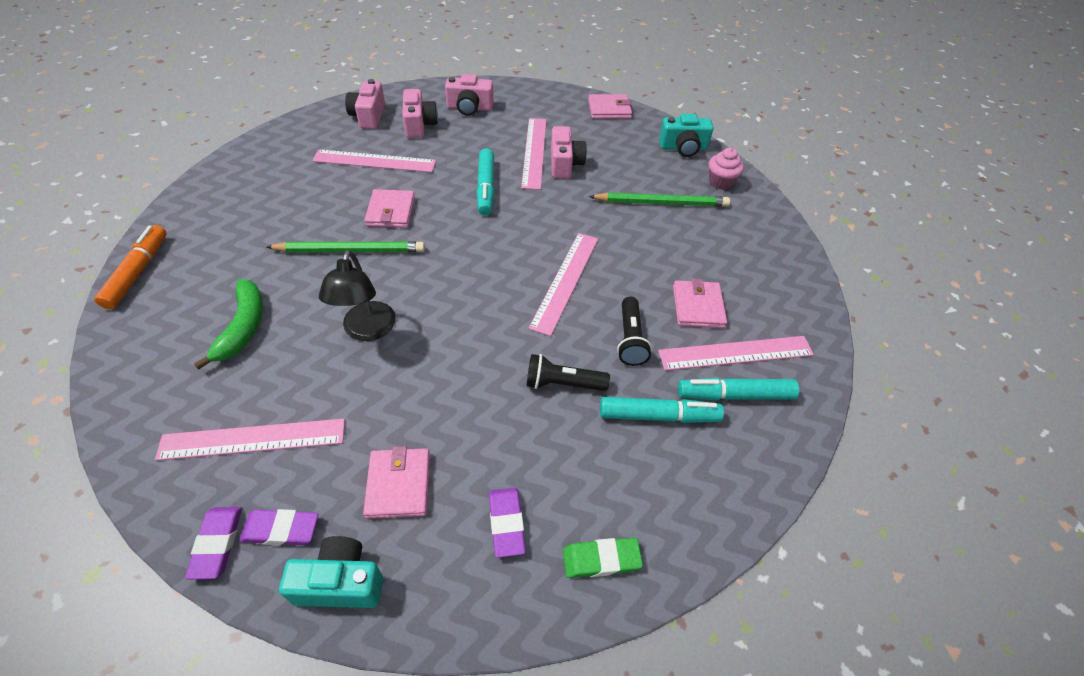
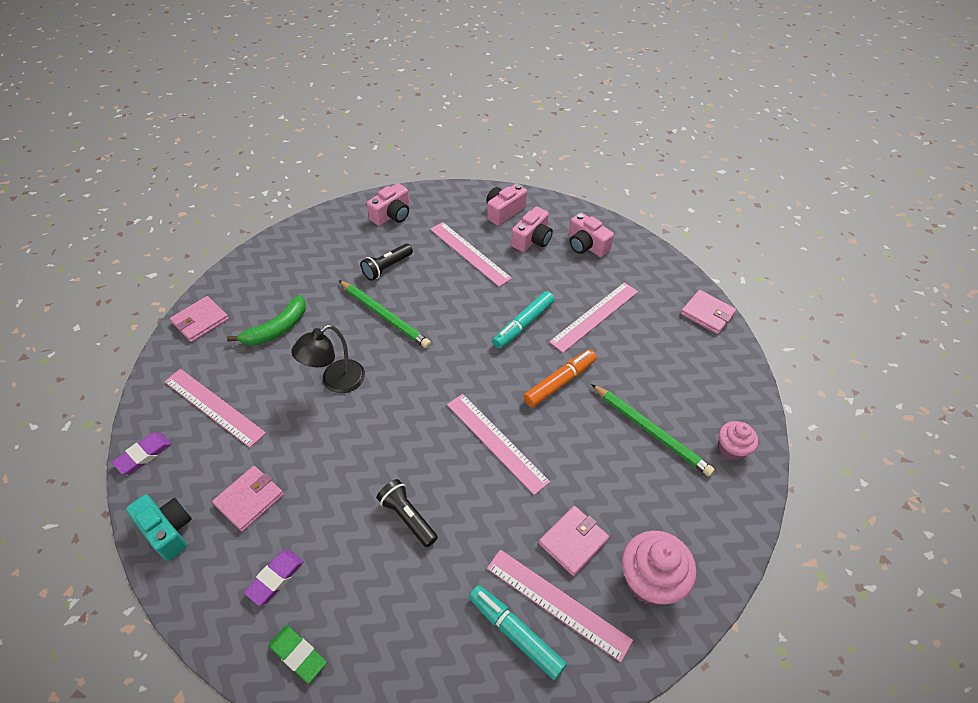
camera: 45 degrees right, 0 degrees up
(138, 272) = (263, 252): orange marker -> orange marker (560, 382)
(281, 529) = (174, 473): purple eraser -> none
(391, 211) = (439, 301): pink wallet -> pink wallet (200, 321)
(565, 164) = (608, 342): pink camera -> pink camera (392, 215)
(565, 281) = (496, 442): pink ruler -> pink ruler turned 75 degrees clockwise
(630, 339) = (490, 524): black flashlight -> black flashlight (387, 267)
(658, 416) = (442, 597): turquoise marker -> none
(683, 148) = (735, 393): turquoise camera -> none
(770, 293) = (650, 581): none -> pink cupcake

